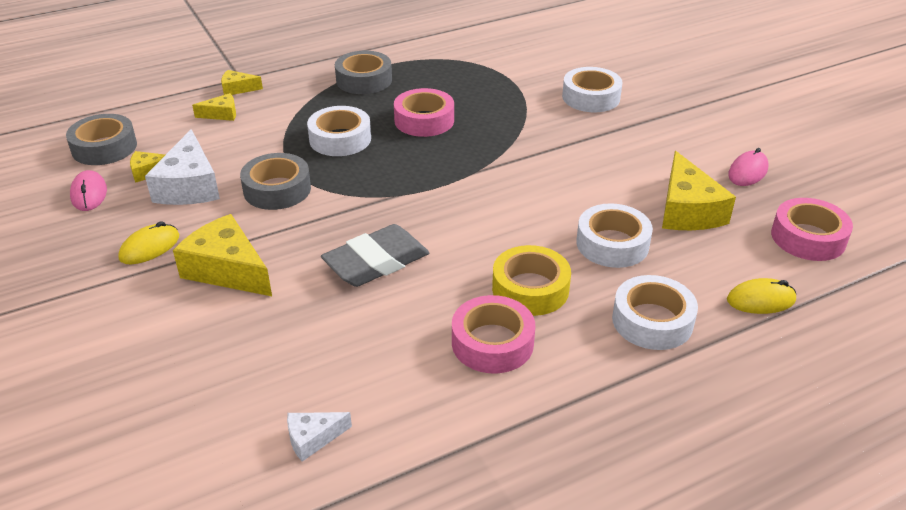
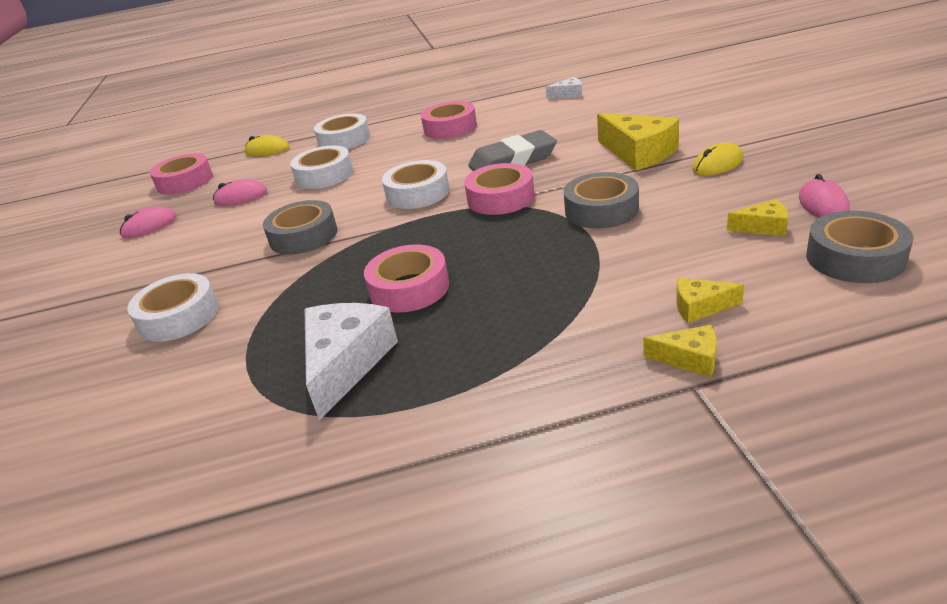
camera: 160 degrees left, 5 degrees down
(189, 186) = (704, 213): white cheese -> white cheese (346, 363)
(340, 139) = (524, 264): white tape -> white tape (418, 193)
(364, 80) = (467, 367): grey tape -> grey tape (303, 236)
(376, 205) = (500, 198): none -> pink tape
(530, 289) = (407, 151): yellow tape -> none
(687, 210) = (241, 197): yellow cheese -> pink mouse

